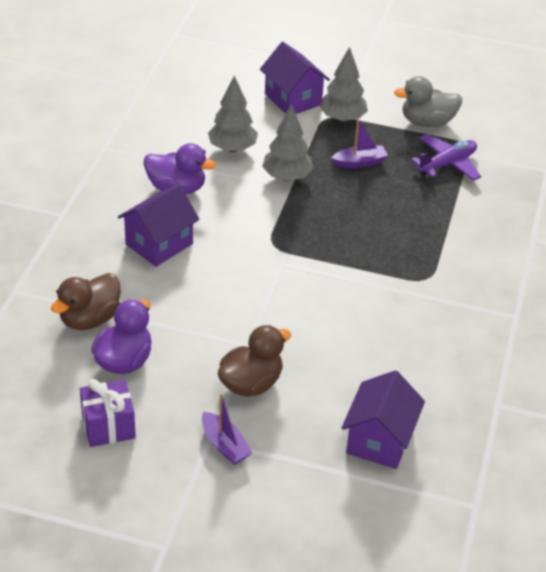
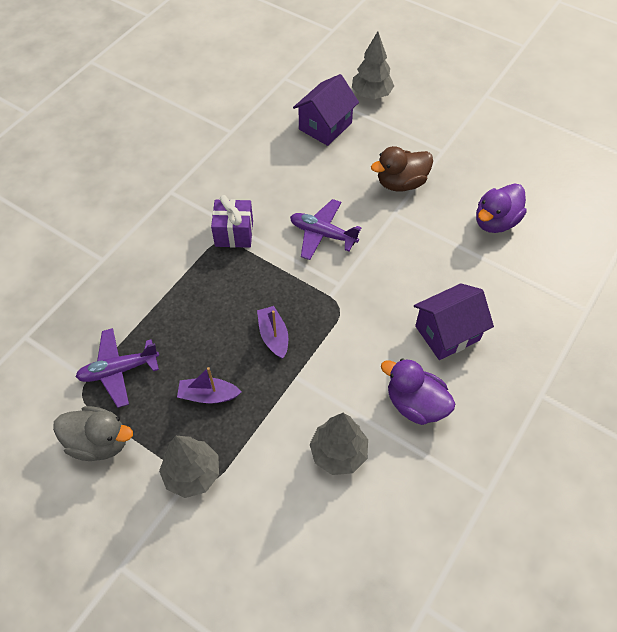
camera: 160 degrees left, 15 degrees up
(90, 319) = (520, 265): brown duck -> none
(108, 426) = (513, 174): purple gift -> purple gift (234, 233)
(224, 445) = (432, 145): purple boat -> purple boat (273, 336)
(287, 177) = (294, 393): grey tree -> grey tree (371, 95)
(293, 99) = (236, 527): purple house -> none
(321, 307) = (322, 234): none -> purple plane

